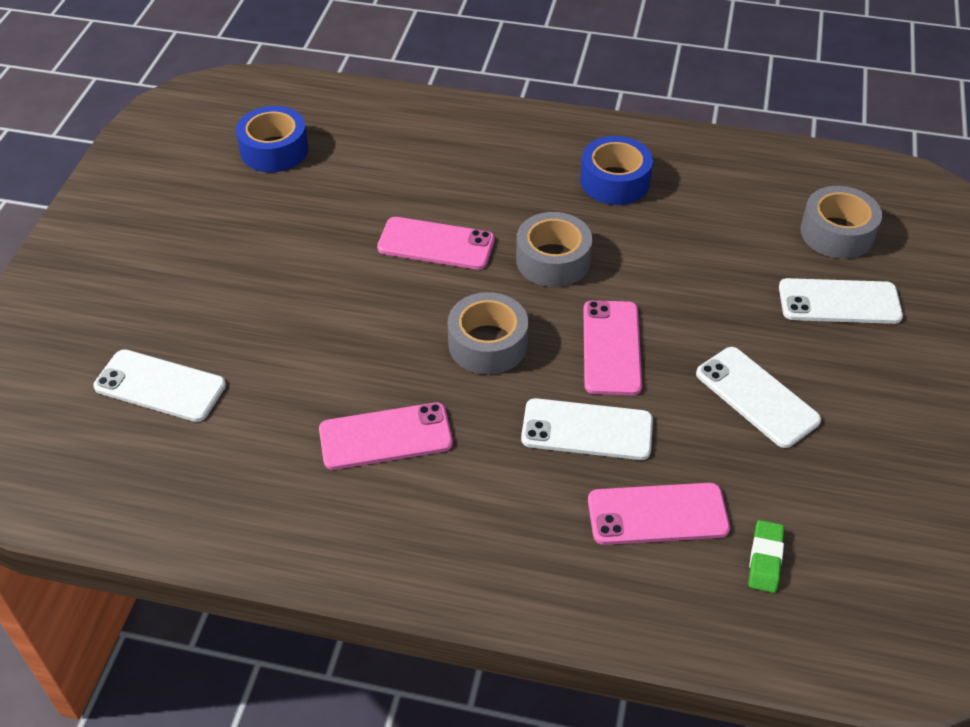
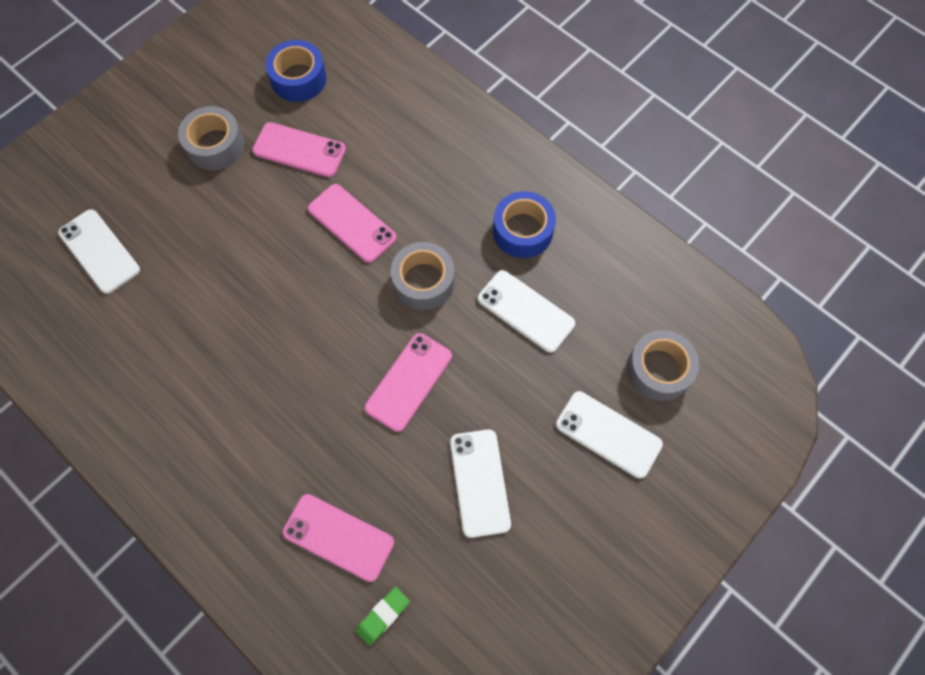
camera: 30 degrees right, 20 degrees up
(385, 437) = (209, 371): pink phone -> pink phone (299, 150)
(487, 344) = (326, 331): grey tape -> grey tape (215, 145)
(587, 430) = (342, 441): white phone -> white phone (526, 311)

